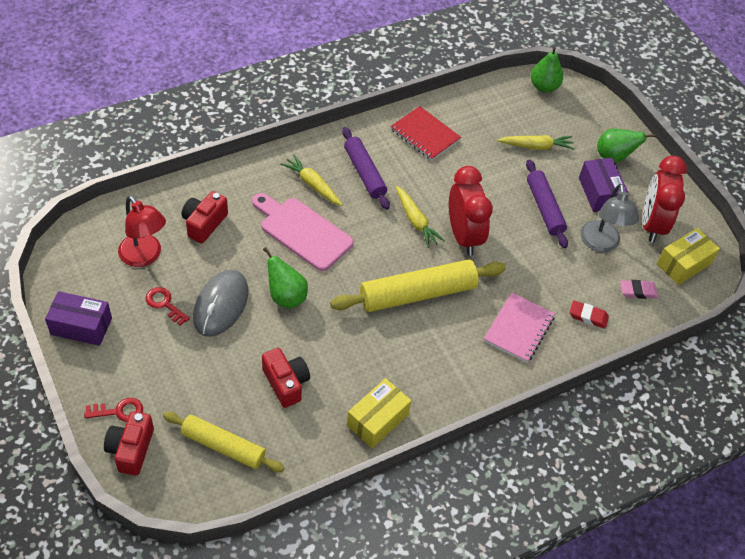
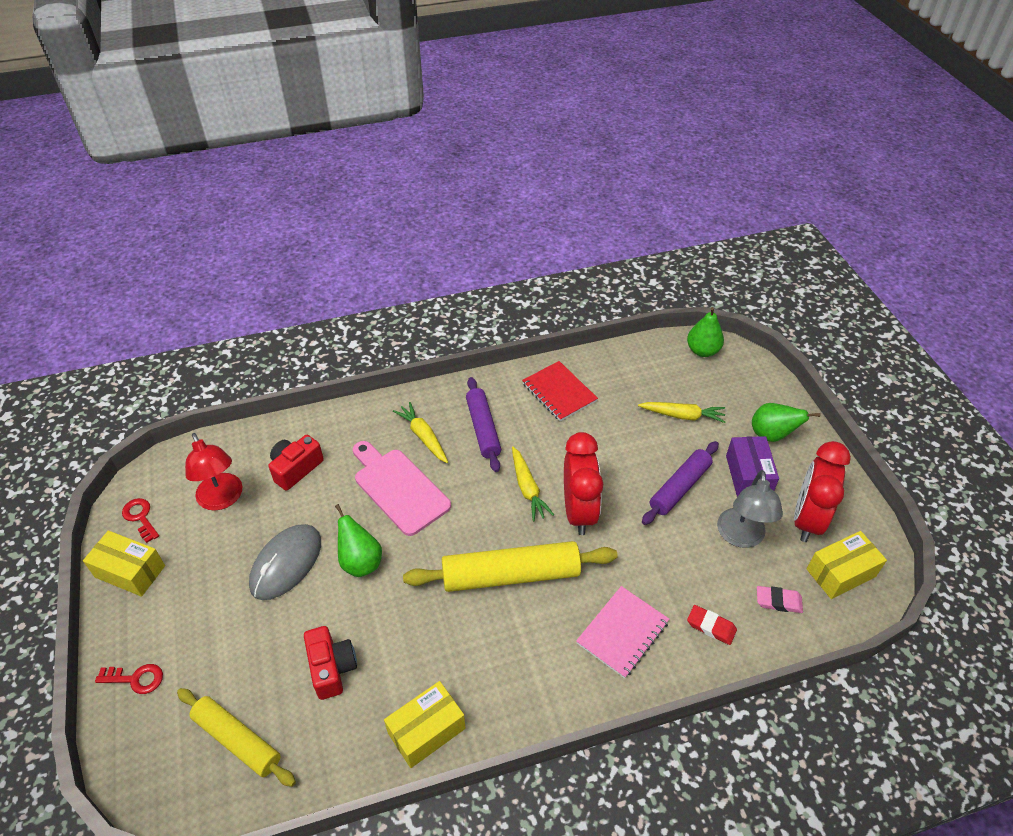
camera: 15 degrees right, 5 degrees down
(81, 326) = (130, 571): purple box -> yellow box
(131, 449) = (133, 729): red camera -> none
(164, 304) = (226, 555): red key -> red key (140, 517)
(544, 208) = (679, 487): purple rolling pin -> purple rolling pin turned 45 degrees clockwise

